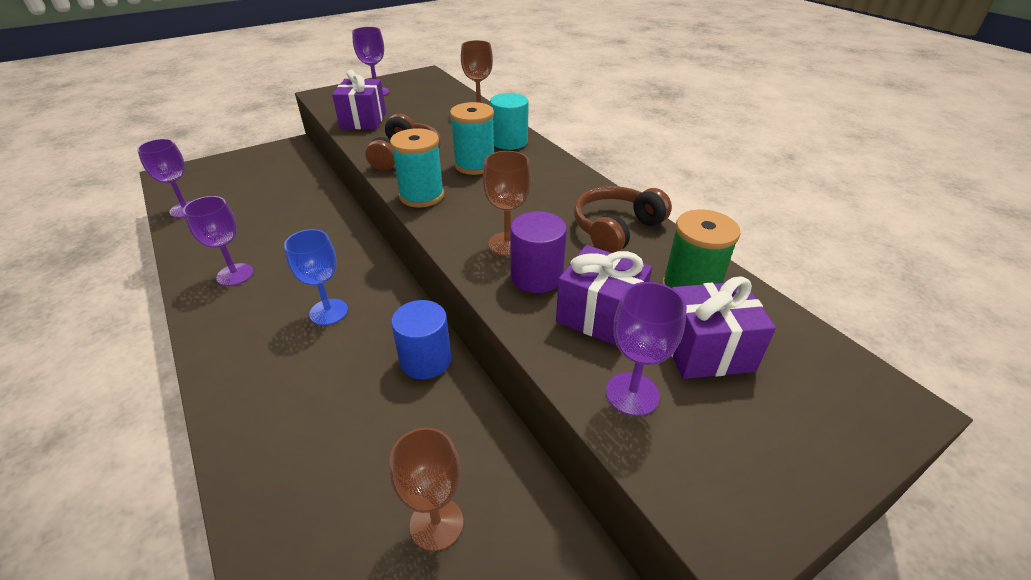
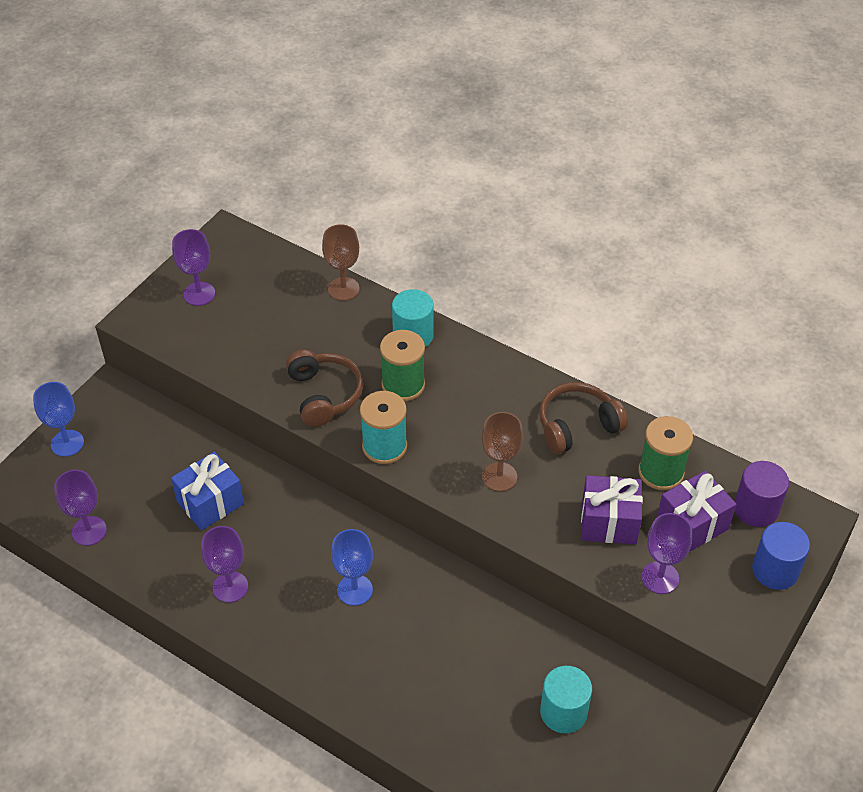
camera: 25 degrees left, 10 degrees up
(234, 162) = (67, 443): none -> blue goblet
(284, 218) = (210, 503): none -> blue gift
(363, 120) = (229, 352): purple gift -> none
(425, 360) = (472, 601): blue cylinder -> blue cylinder (775, 570)
(436, 523) = (563, 712): brown goblet -> turquoise cylinder
(474, 165) = (403, 385): turquoise spool -> green spool
(536, 276) = (543, 503): purple cylinder -> purple cylinder (756, 509)
(616, 229) = (577, 426): brown headphones -> brown headphones turned 45 degrees clockwise

